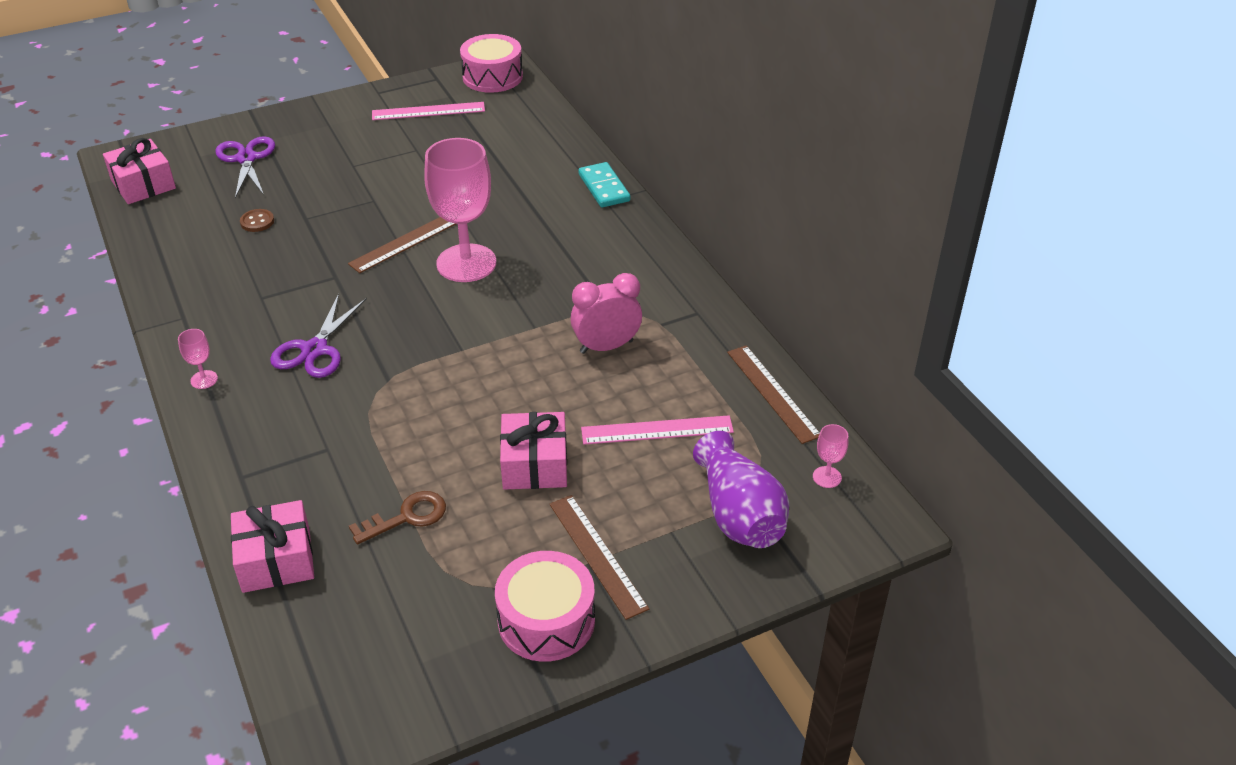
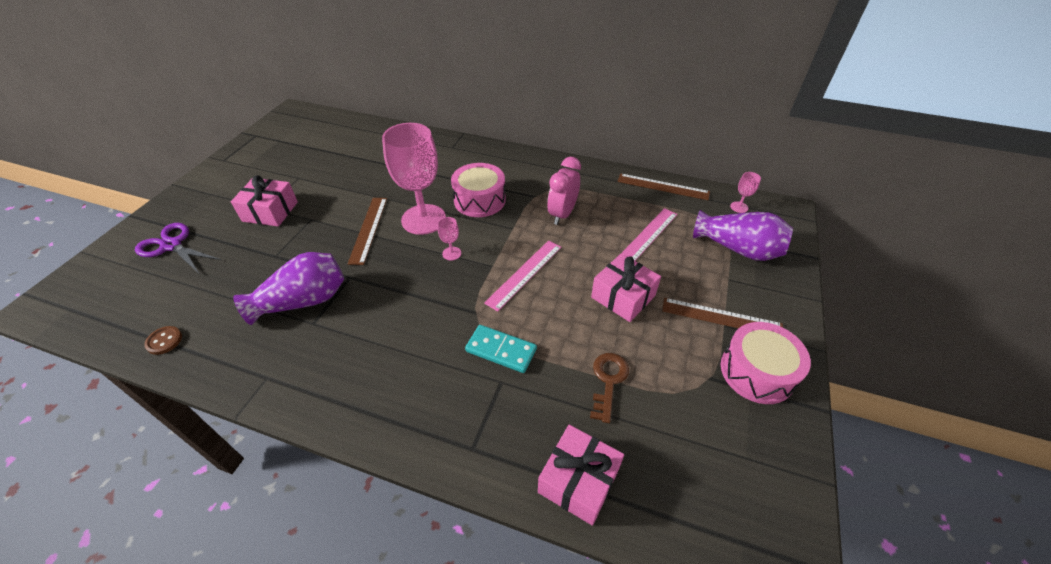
camera: 45 degrees left, 5 degrees up
(143, 184) = (95, 310): pink gift -> pink gift (270, 211)
(204, 379) = (347, 407): pink goblet -> pink goblet (451, 253)
(257, 222) = (239, 279): brown button -> brown button (164, 341)
(277, 274) = (303, 301): none -> purple vase
(315, 349) = (401, 328): purple scissors -> none
(428, 111) = (276, 154): pink ruler -> pink ruler (524, 274)
(492, 77) = (292, 119): pink drum -> pink drum (479, 200)
(604, 188) = (442, 142): turquoise domino -> turquoise domino (501, 350)

